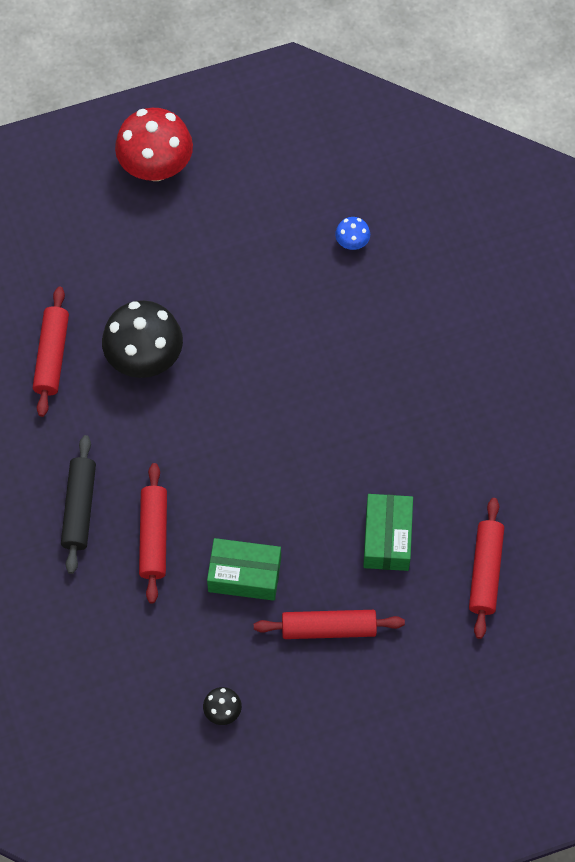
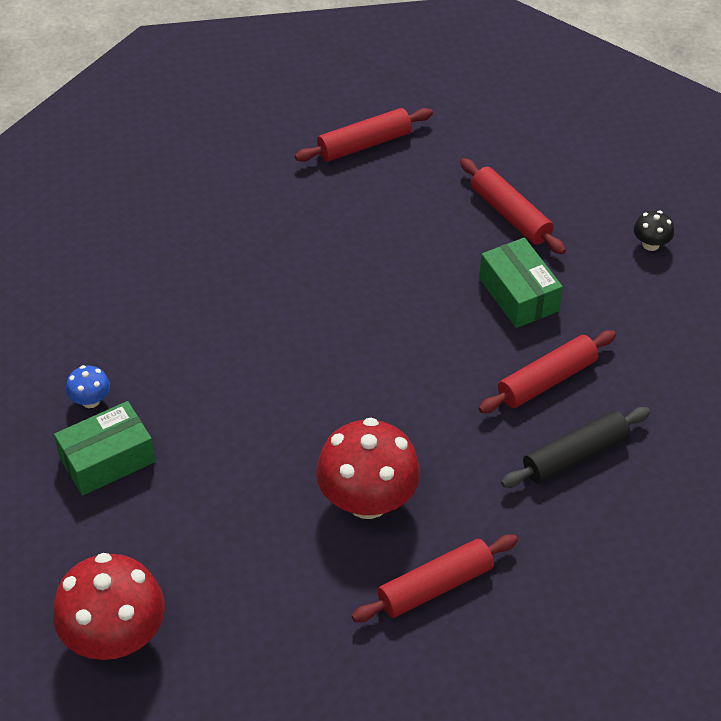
camera: 125 degrees left, 15 degrees down
(144, 358) = (367, 500): black mushroom -> red mushroom
(387, 538) = (391, 218): green box -> green box (107, 459)

